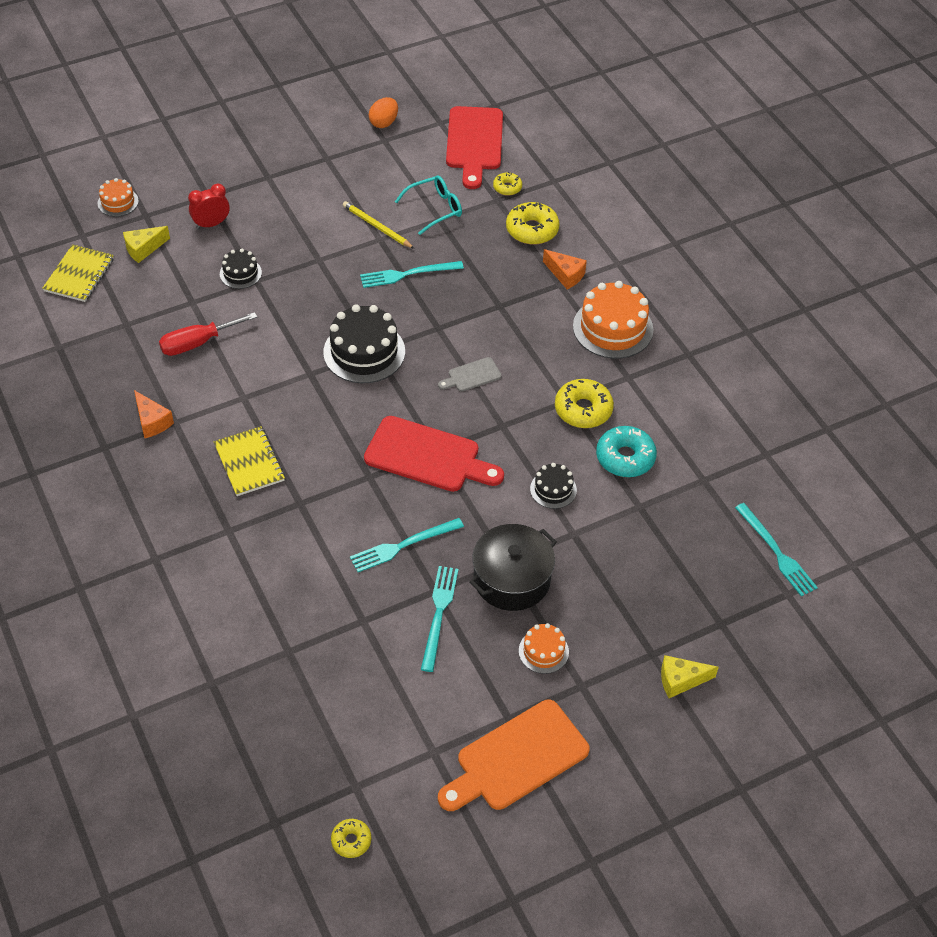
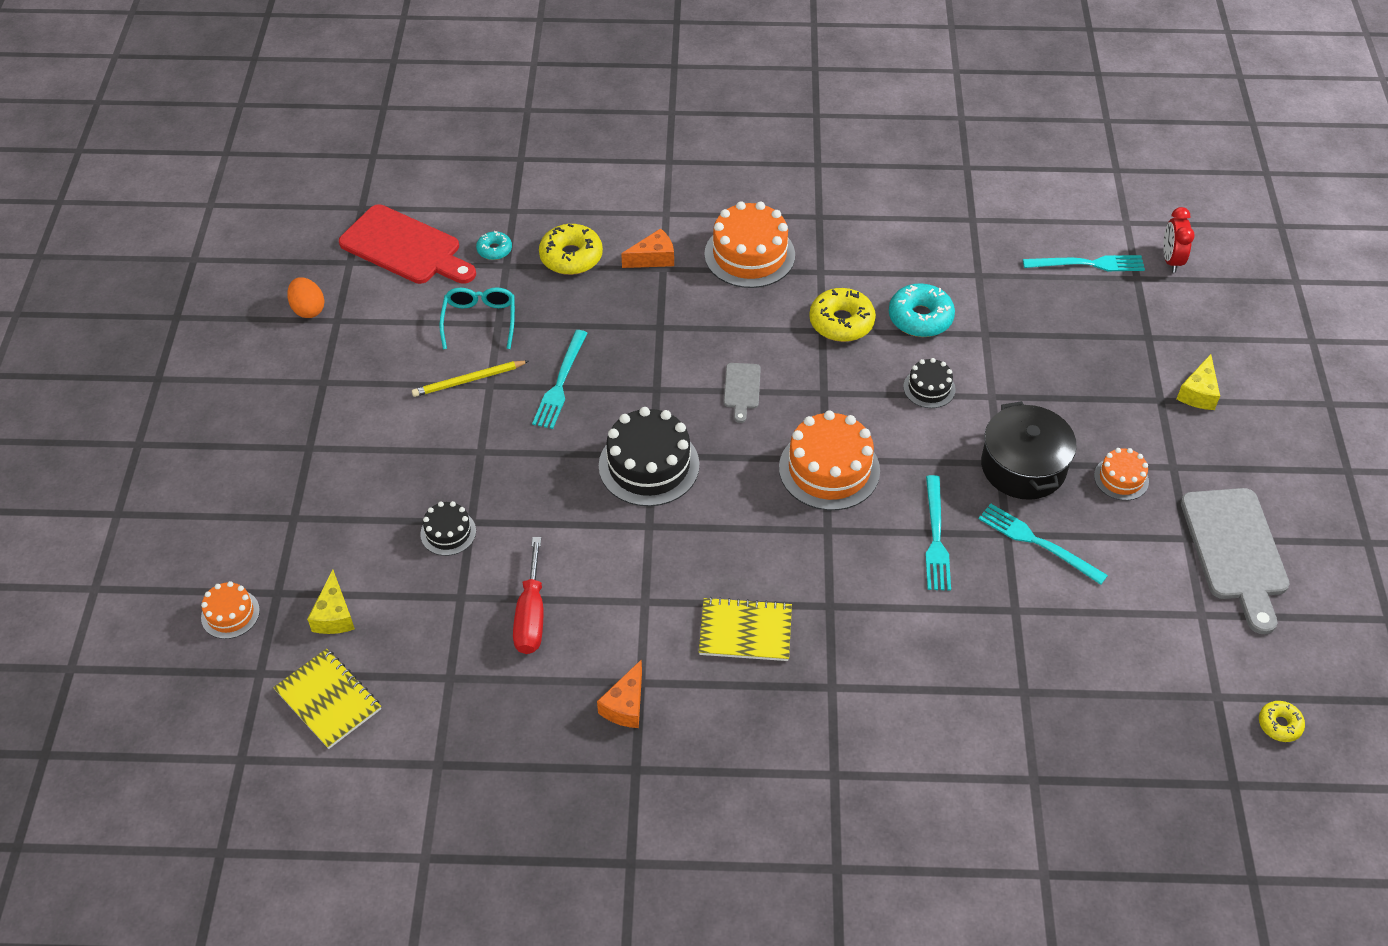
camera: 60 degrees left, 0 degrees up
(152, 421) = (625, 705): orange cheese -> orange cheese turned 120 degrees clockwise
(211, 224) = (345, 531): red clock -> red clock (1171, 260)
(428, 456) = (829, 469): red cutting board -> orange cake
(507, 187) = (494, 250): yellow donut -> turquoise donut
(516, 758) = (1235, 551): orange cutting board -> grey cutting board

